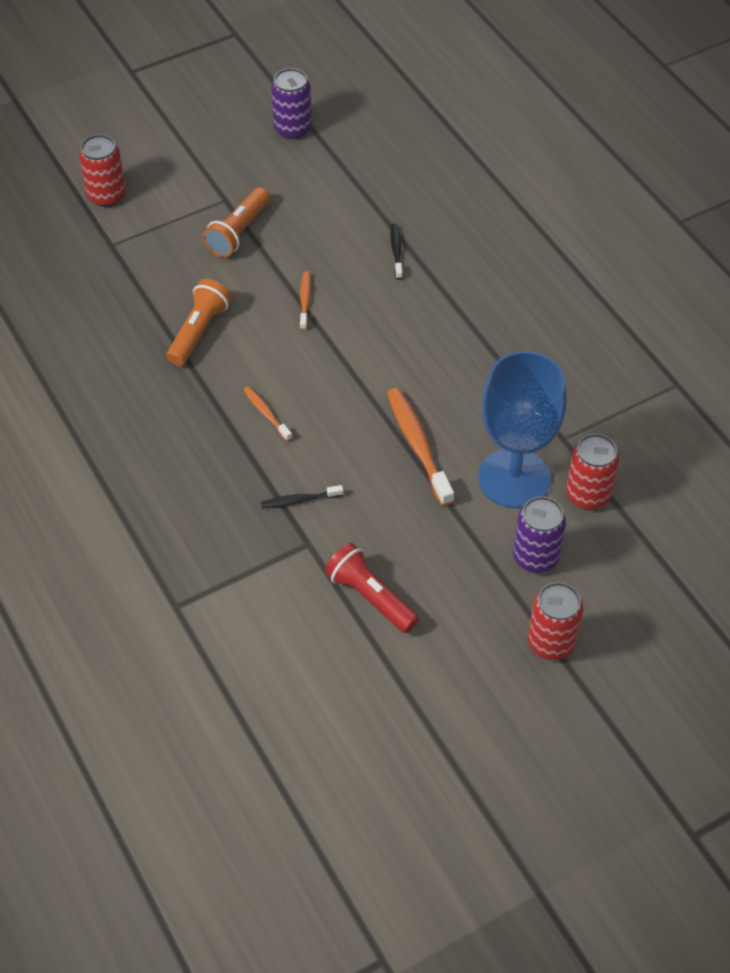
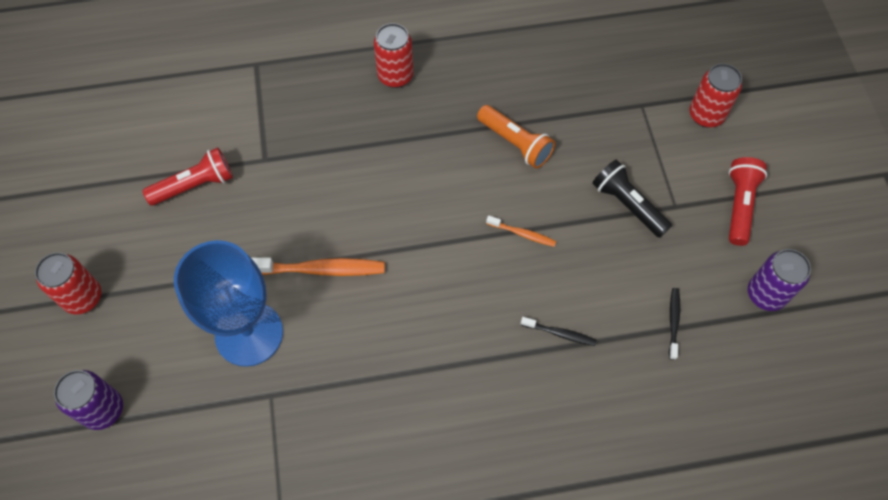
camera: 110 degrees right, 10 degrees up
(206, 158) = (739, 205): none -> red flashlight
(238, 232) = (627, 205): orange flashlight -> black flashlight
(266, 413) = (405, 167): orange toothbrush -> none
(299, 500) = (307, 165): black toothbrush -> black toothbrush (673, 322)
(535, 557) = (164, 318): purple can -> purple can (103, 410)
(588, 495) = (201, 389): red can -> red can (395, 76)

